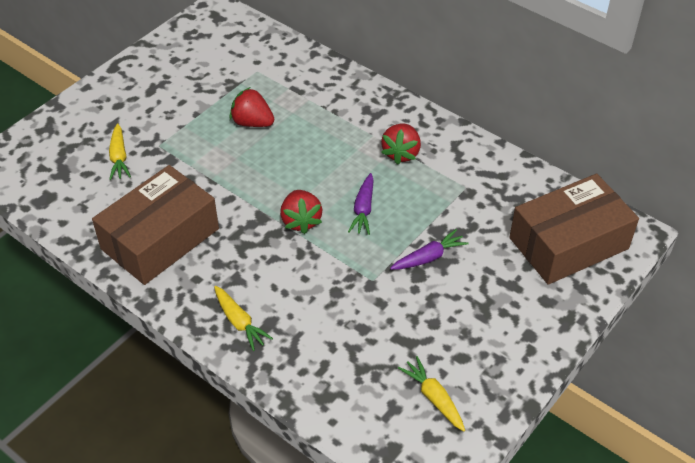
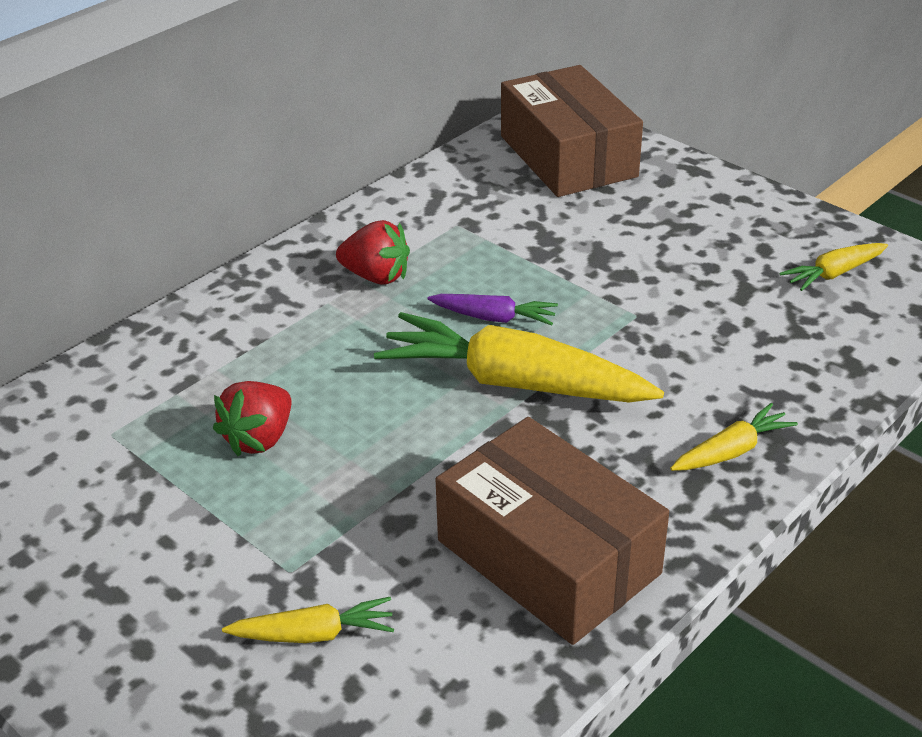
camera: 85 degrees left, 10 degrees down
(301, 221) = (514, 382): red strawberry -> yellow carrot
(429, 257) = (592, 263): purple carrot -> none

